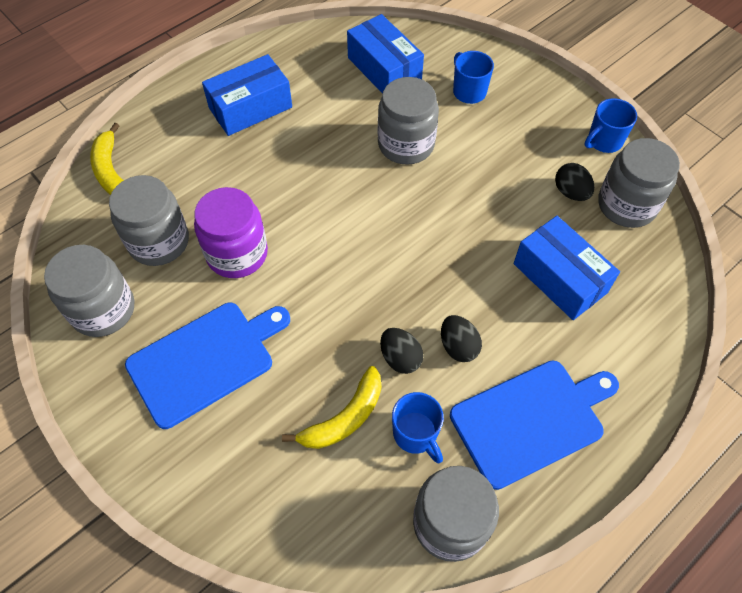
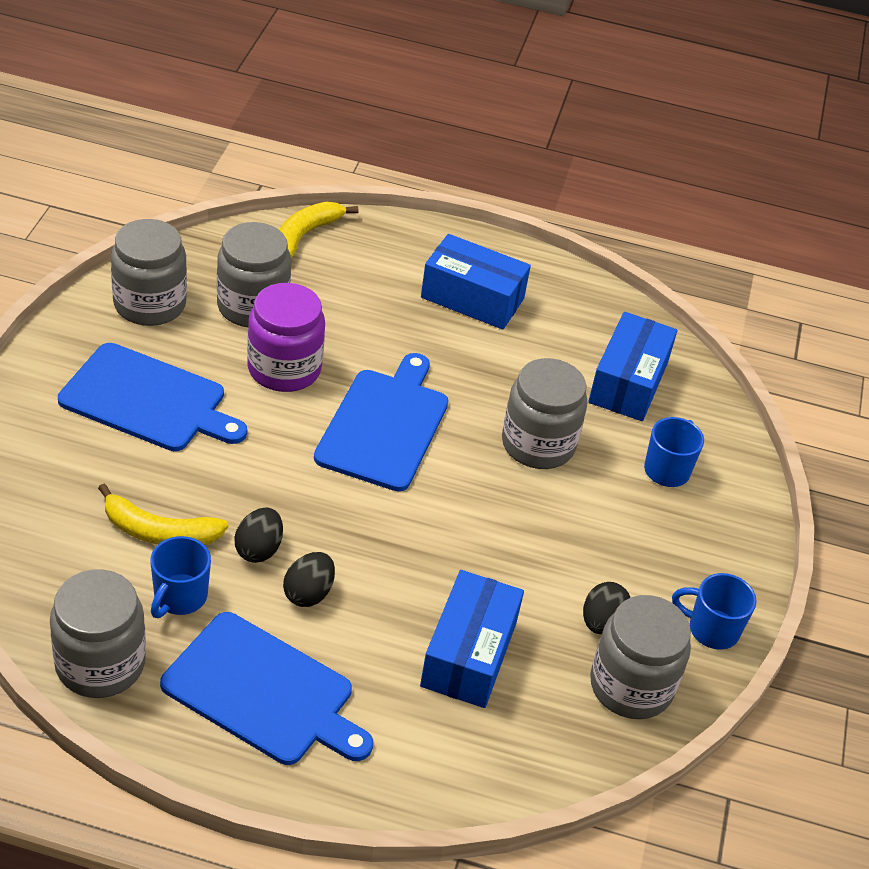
camera: 50 degrees right, 15 degrees down
(333, 220) = (385, 426): none -> blue cutting board

